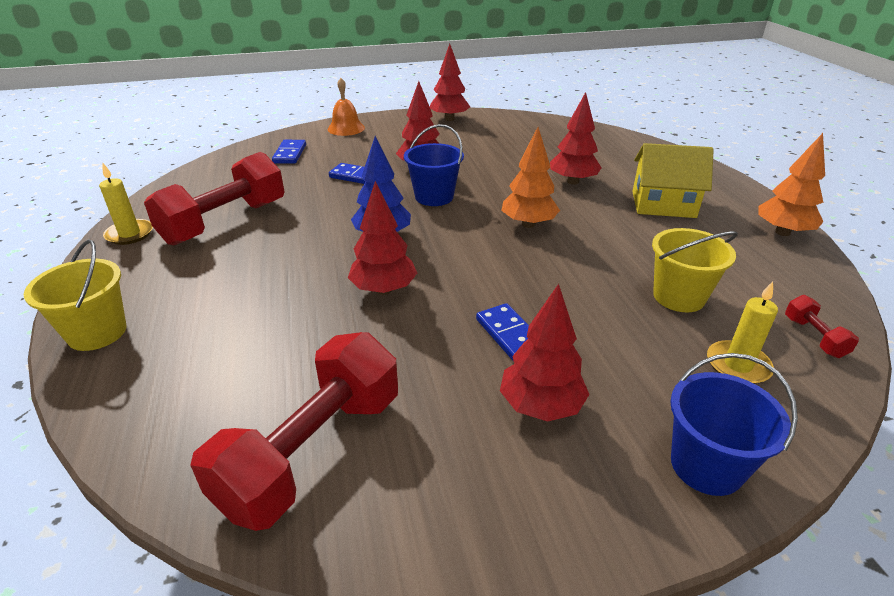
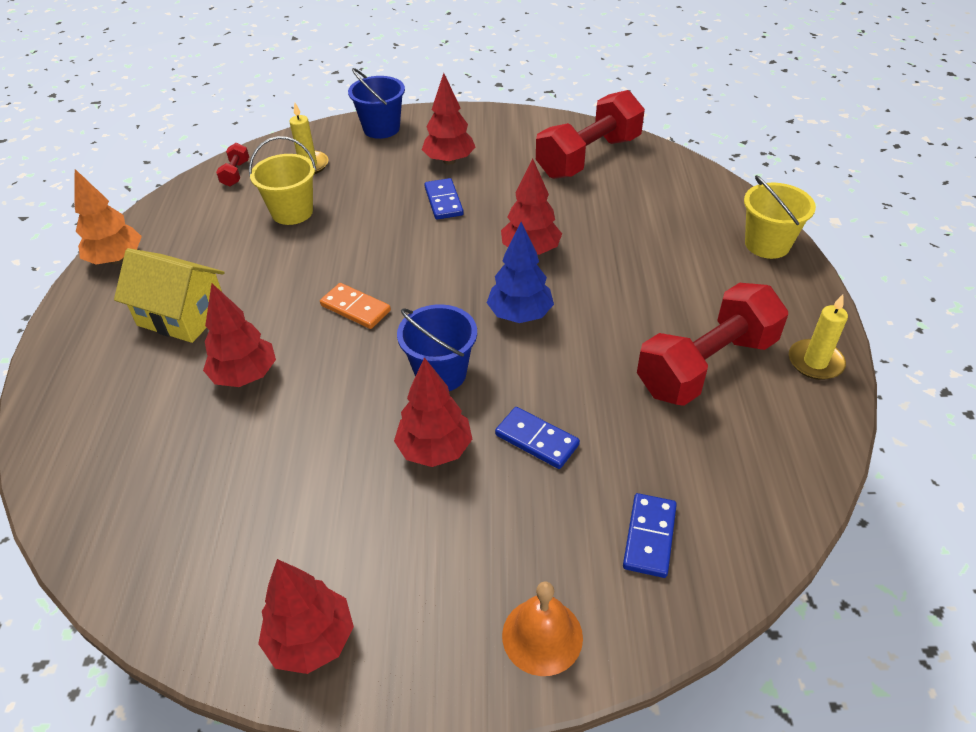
camera: 165 degrees left, 10 degrees up
(528, 224) = (355, 308): orange tree -> orange domino

